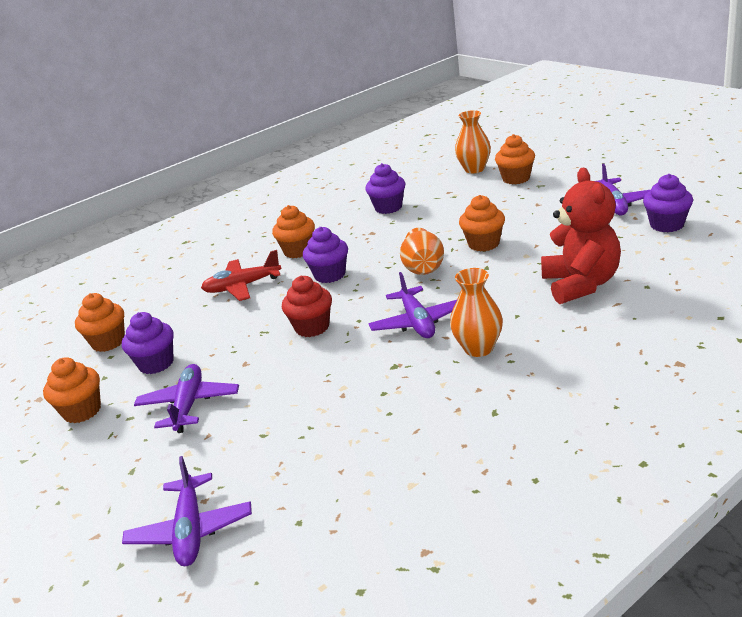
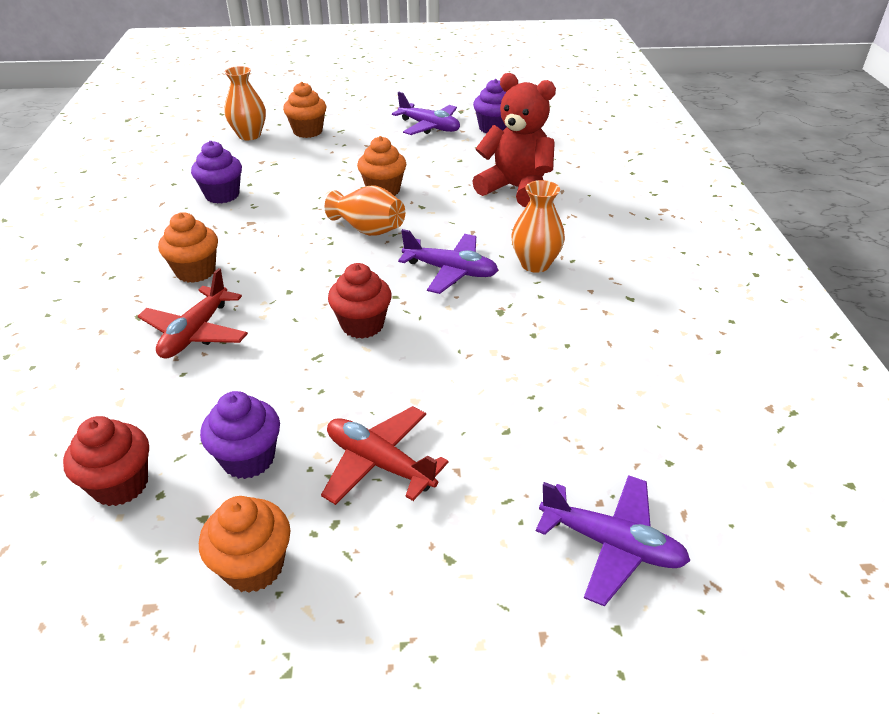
camera: 60 degrees left, 10 degrees up
(108, 342) = (120, 485): orange cupcake -> red cupcake
(189, 405) = (379, 463): purple plane -> red plane
(330, 275) = (283, 275): purple cupcake -> none

